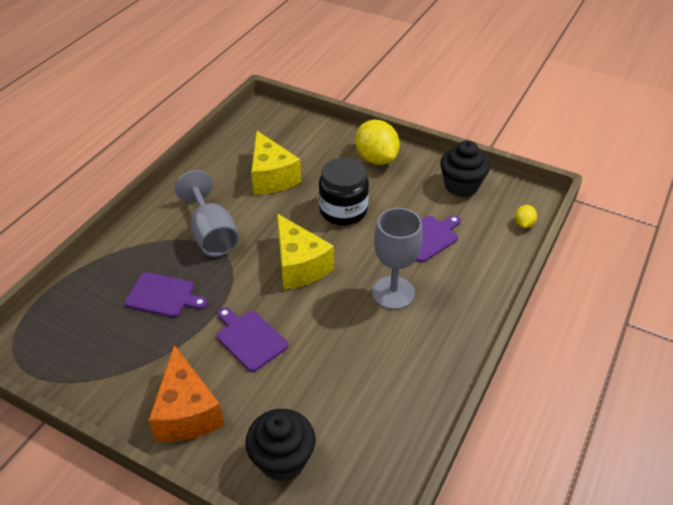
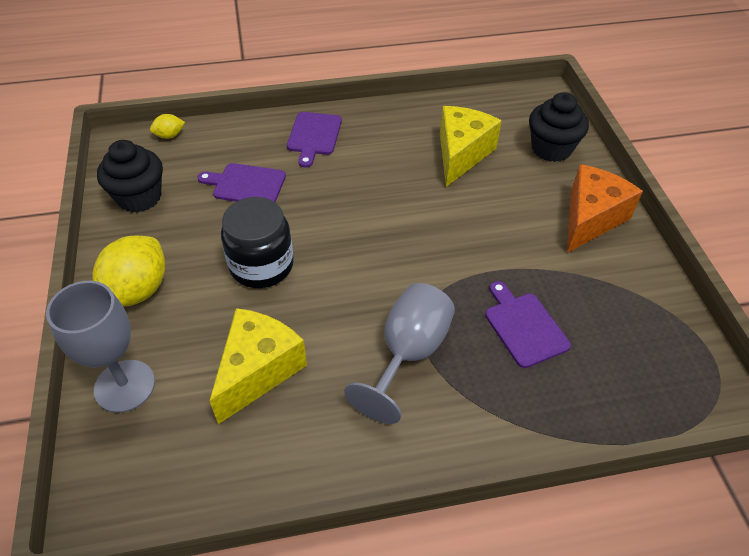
camera: 130 degrees left, 5 degrees up
(249, 338) = (489, 229): purple cutting board -> purple cutting board (314, 136)
(299, 265) = (374, 250): yellow cheese -> yellow cheese (461, 154)
(393, 293) = (341, 172): grey goblet -> grey goblet (125, 386)

